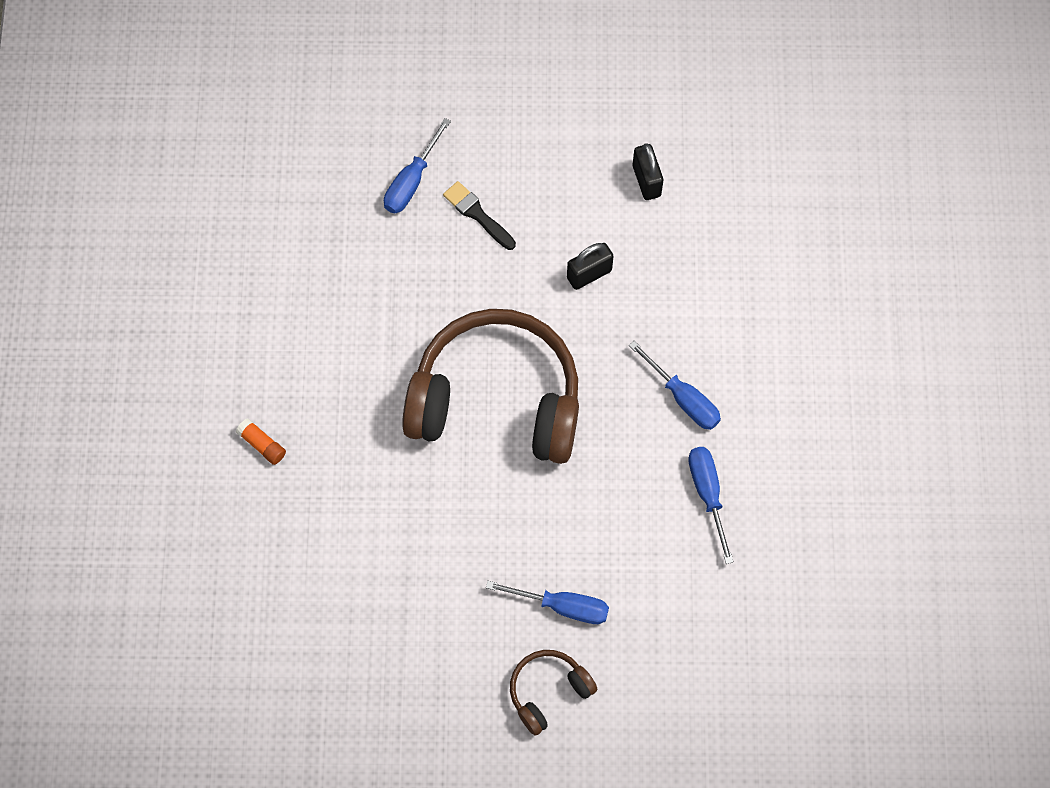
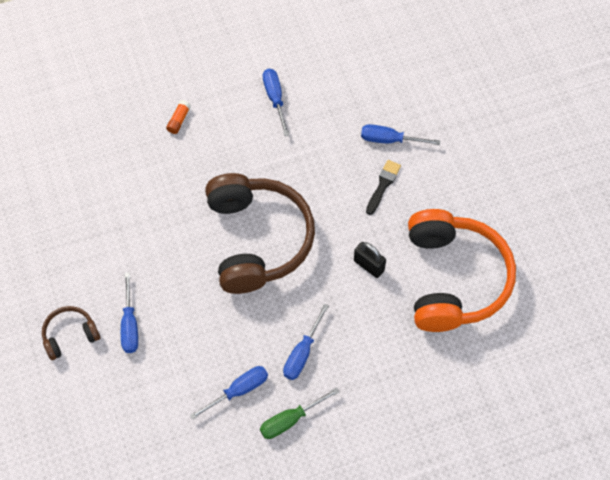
camera: 70 degrees right, 5 degrees down
(282, 304) = (275, 98): none -> blue screwdriver
(548, 692) = (70, 335): brown headphones -> brown headphones turned 60 degrees counterclockwise
(646, 181) = (453, 279): black padlock -> orange headphones
(770, 444) = (290, 420): none -> green screwdriver

